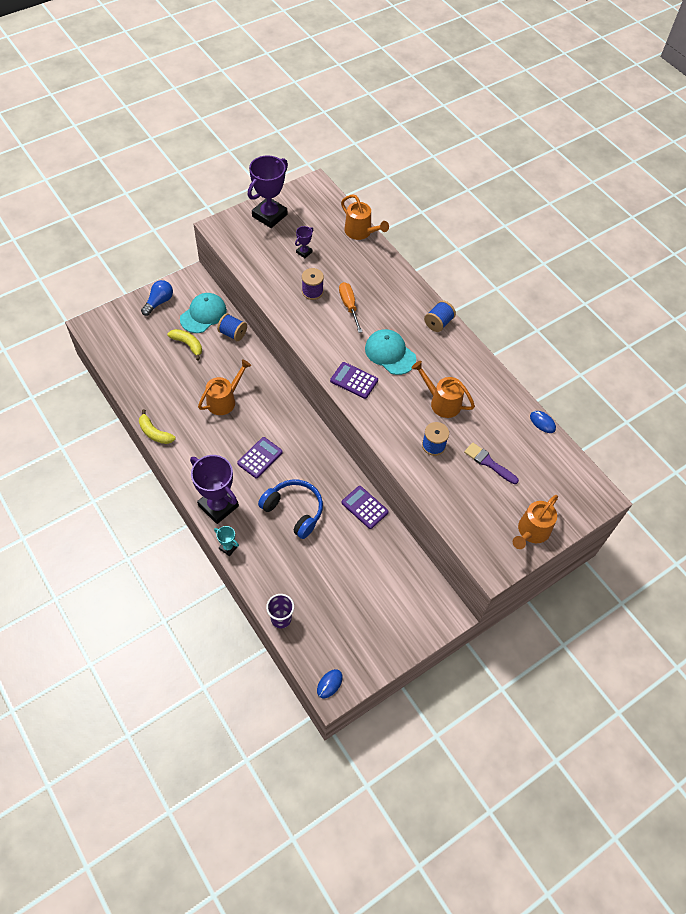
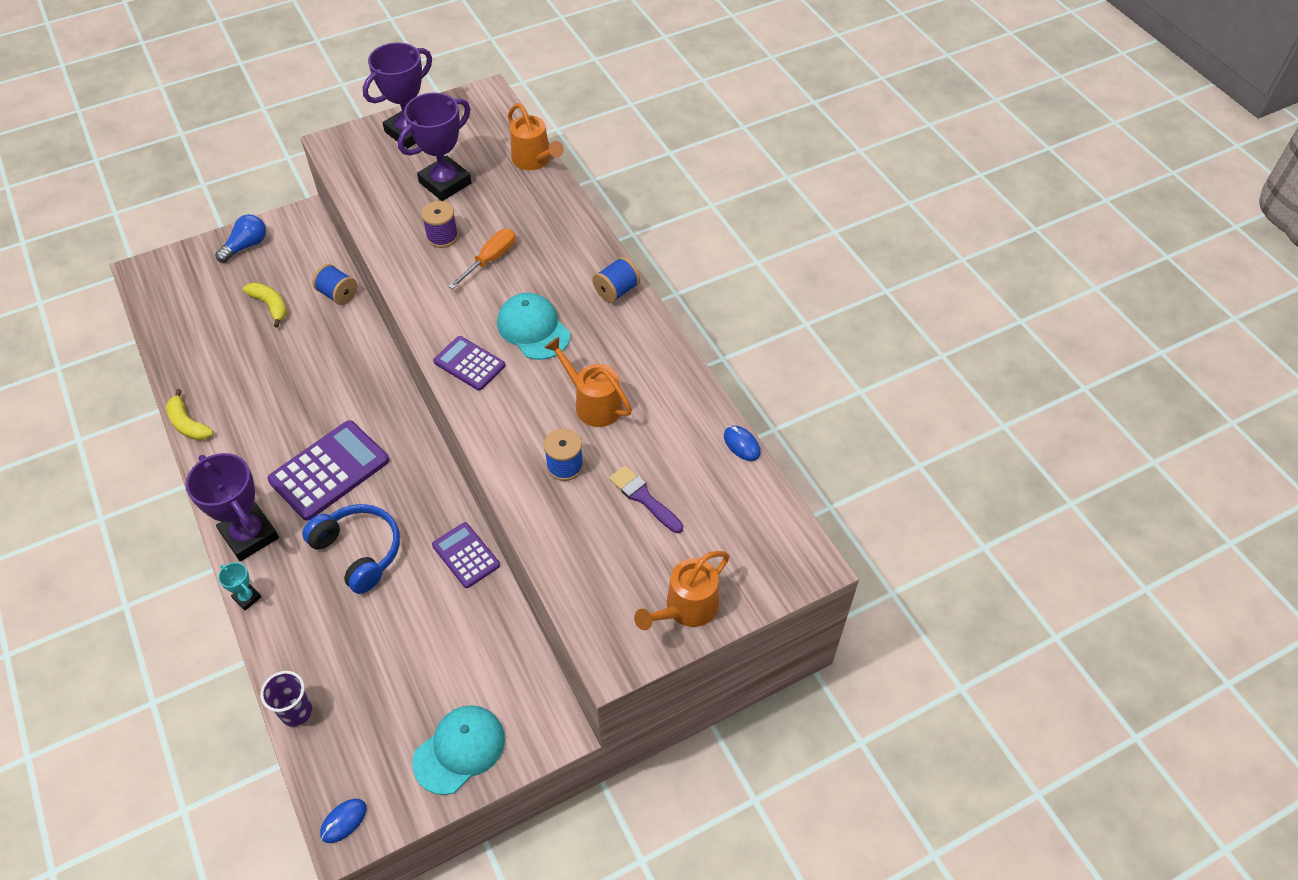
camera: 10 degrees right, 5 degrees down
(203, 314) = (304, 266): turquoise cap -> turquoise cap (459, 750)
(224, 400) = (301, 385): orange watering can -> none
(260, 458) = (329, 471): purple calculator -> purple calculator, size x1.70
(304, 252) = (445, 183): purple trophy -> purple trophy, size x2.20
(349, 306) = (490, 260): orange screwdriver -> orange screwdriver turned 45 degrees clockwise

